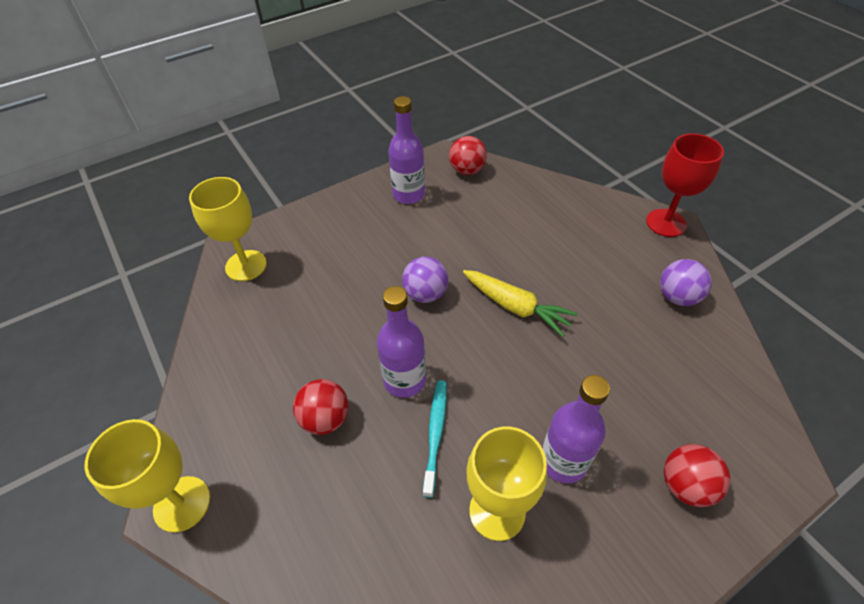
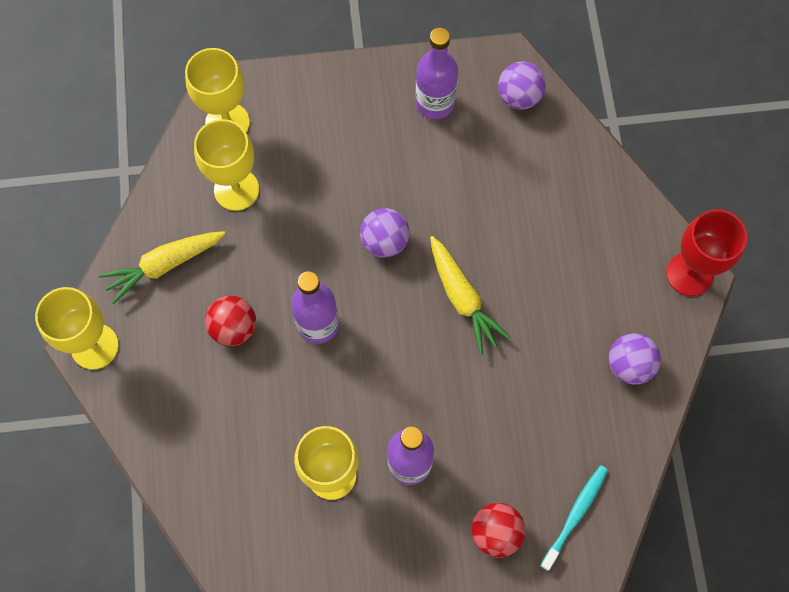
camera: 25 degrees right, 20 degrees up
(231, 395) = (163, 265): none -> yellow carrot
(276, 308) = (236, 189): none -> yellow goblet
(435, 434) = (318, 387): turquoise toothbrush -> turquoise toothbrush (575, 515)
(467, 170) = (519, 96): red ball -> purple ball

